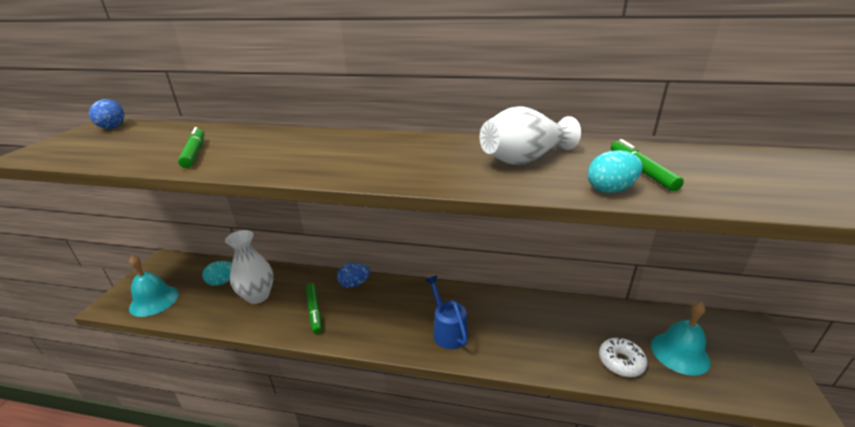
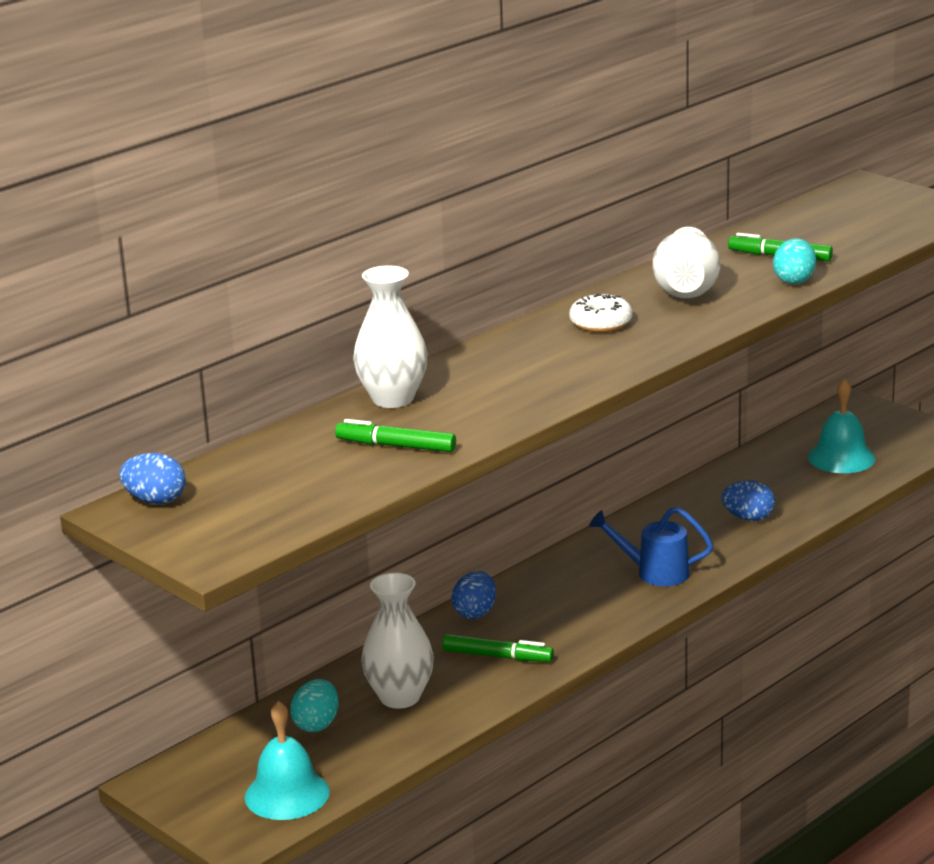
camera: 55 degrees left, 5 degrees down
(266, 135) = (393, 399): none -> white vase
(551, 343) = (748, 518): none -> blue egg
(621, 362) = (816, 492): white donut -> white donut (601, 323)

